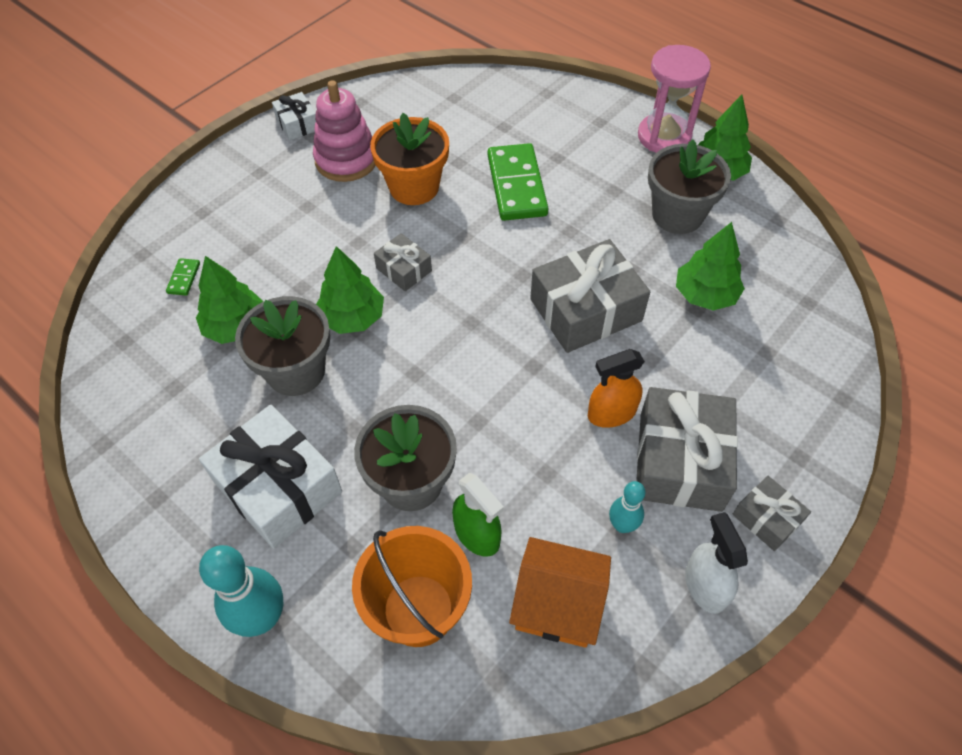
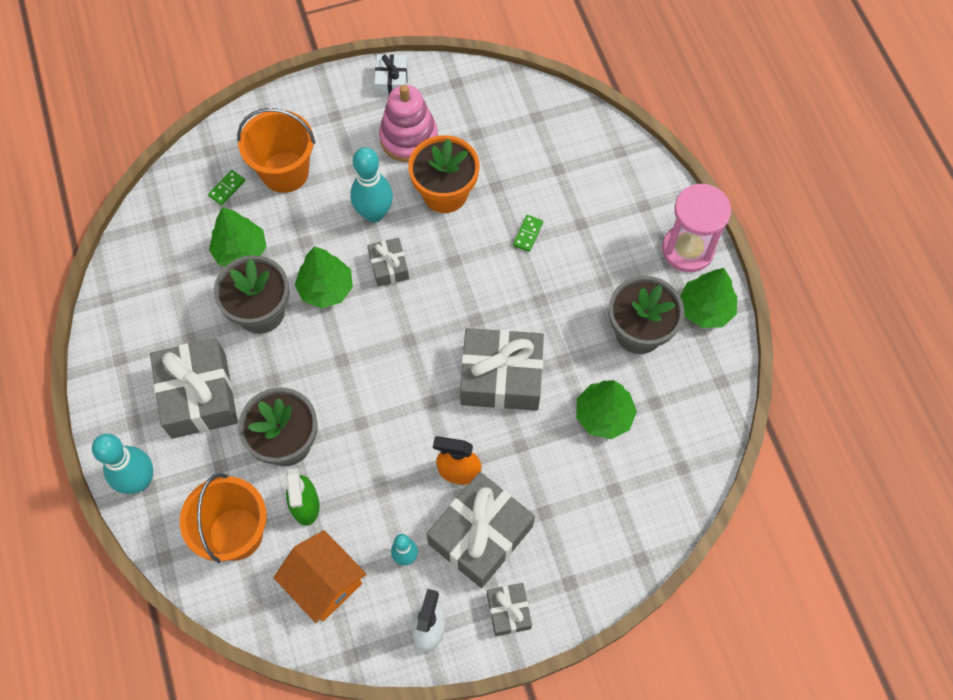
camera: 30 degrees right, 10 degrees up
(238, 238) = (285, 172): none -> orange bucket
(278, 487) = (199, 395): white gift -> grey gift
(356, 232) = (374, 213): none -> turquoise bowling pin
(517, 185) = (528, 234): green domino -> green domino, size x0.42

